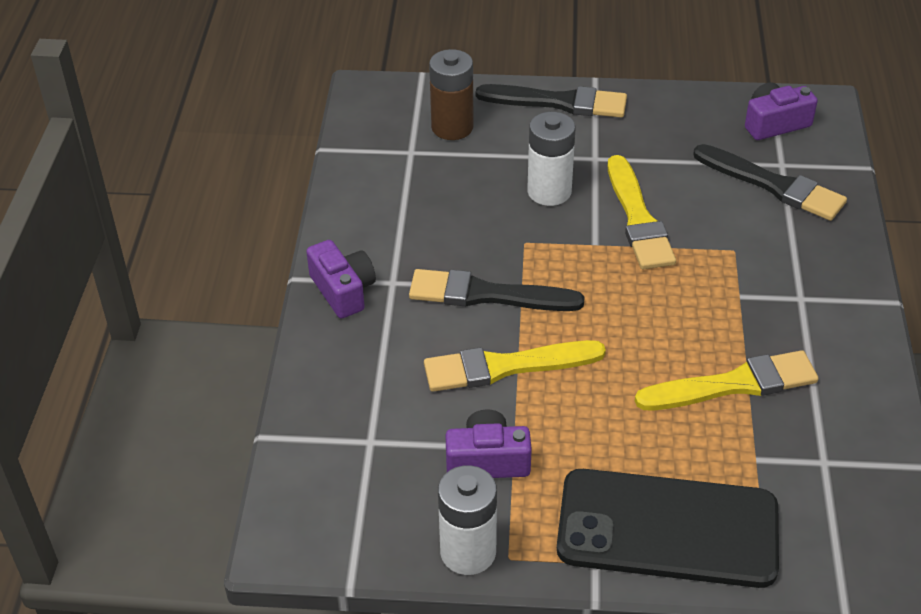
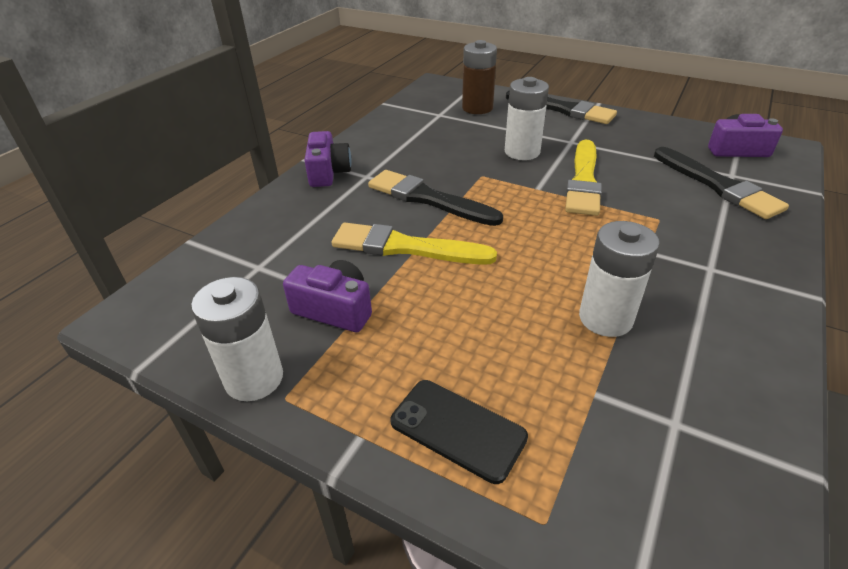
camera: 25 degrees right, 5 degrees down
(667, 528) = (458, 429): black phone -> black phone, size x0.52
(733, 384) = (605, 318): yellow brush -> white battery

